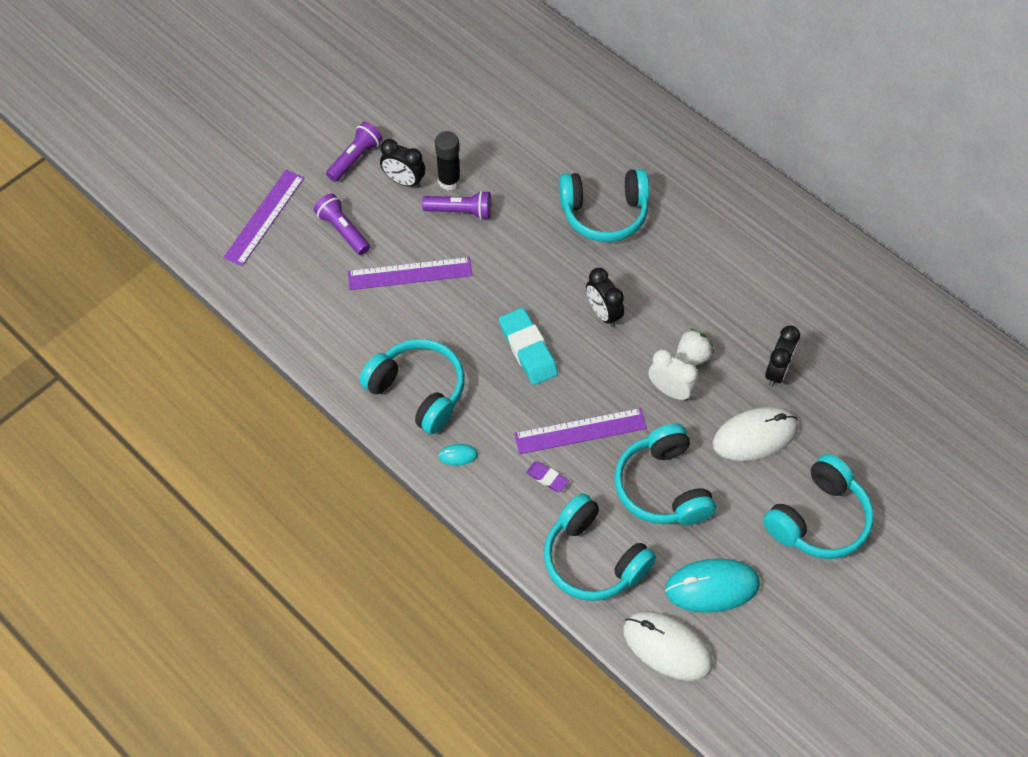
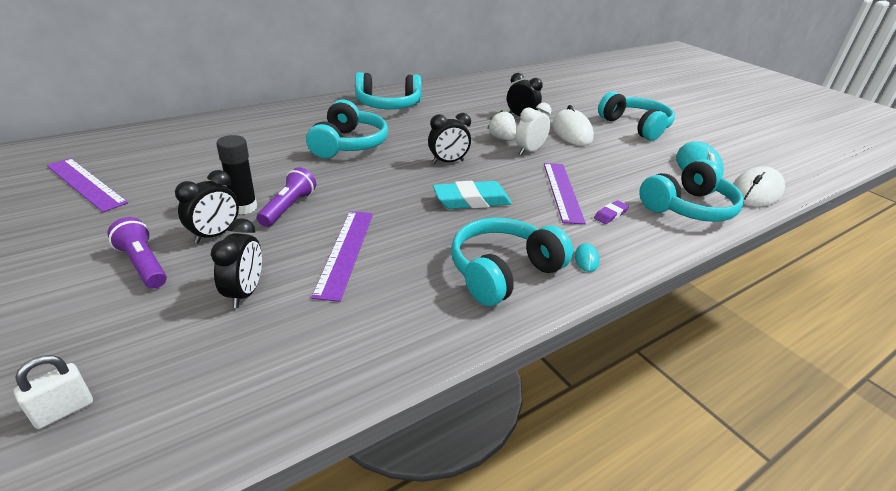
camera: 80 degrees left, 25 degrees down
(228, 195) = (64, 410): none -> white padlock
(264, 217) = (153, 369): purple ruler -> purple ruler (85, 184)
(343, 231) = (245, 293): purple flashlight -> black clock
(663, 487) = (615, 168): turquoise headphones -> turquoise headphones (388, 105)

